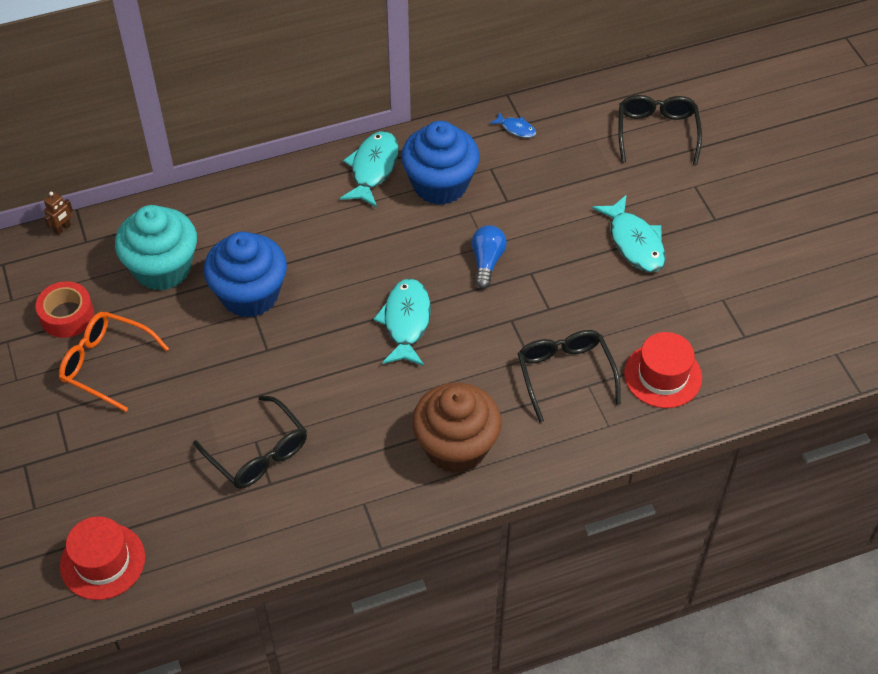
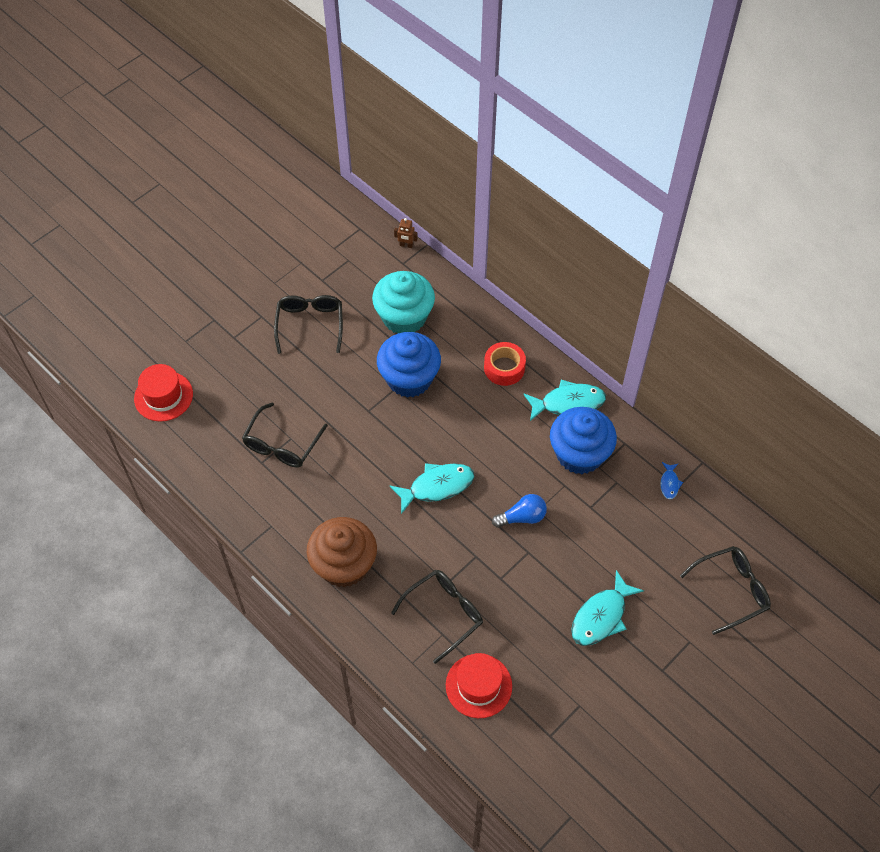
camera: 65 degrees right, 5 degrees up
(67, 316) = (337, 284): red tape -> red tape (504, 368)
(106, 364) = (310, 324): orange glasses -> black glasses

